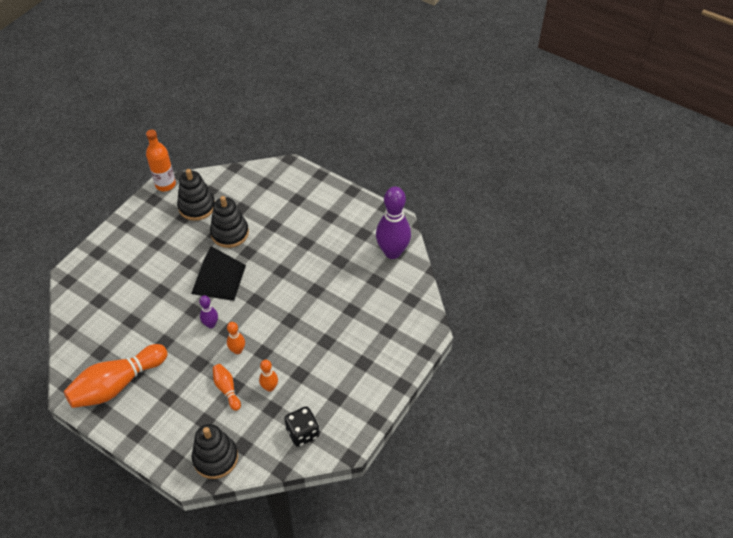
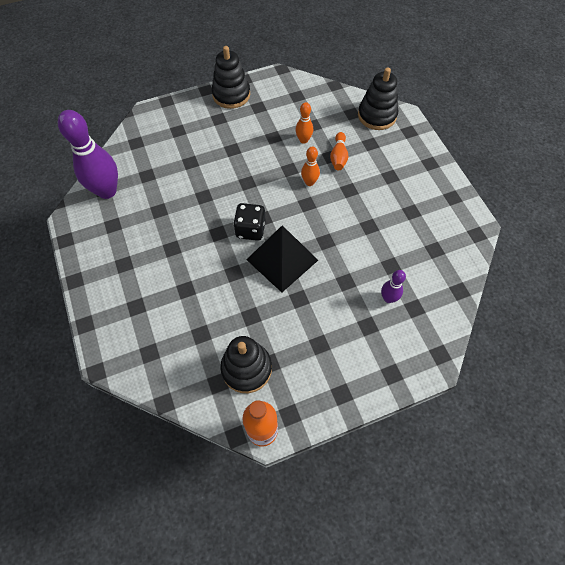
camera: 145 degrees left, 10 degrees up
(117, 384) = (430, 211): orange bowling pin -> none
(211, 324) = (318, 218): purple bowling pin -> purple bowling pin (388, 298)
(230, 233) = (235, 307): black stacking toy -> black stacking toy (231, 95)
(302, 432) = (302, 98): black dice -> black dice (250, 229)

